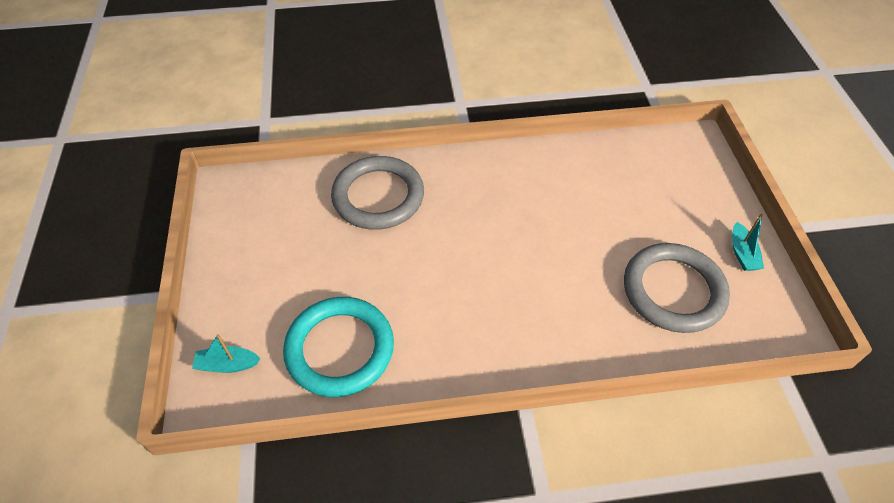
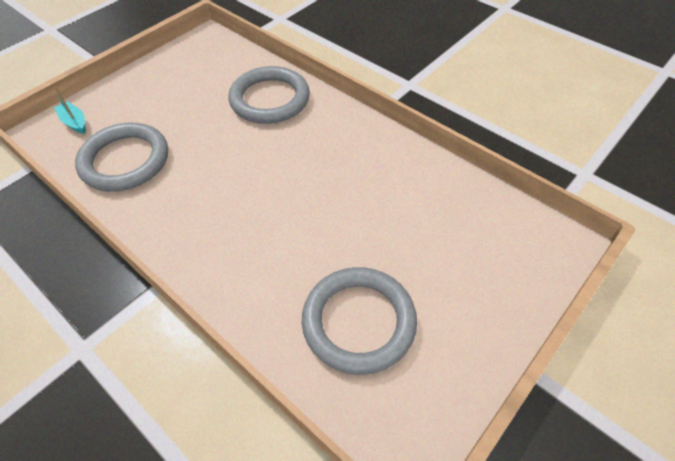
camera: 50 degrees right, 0 degrees up
(340, 349) = (125, 161): turquoise ring -> grey ring
(742, 253) = (462, 354): turquoise boat -> none

